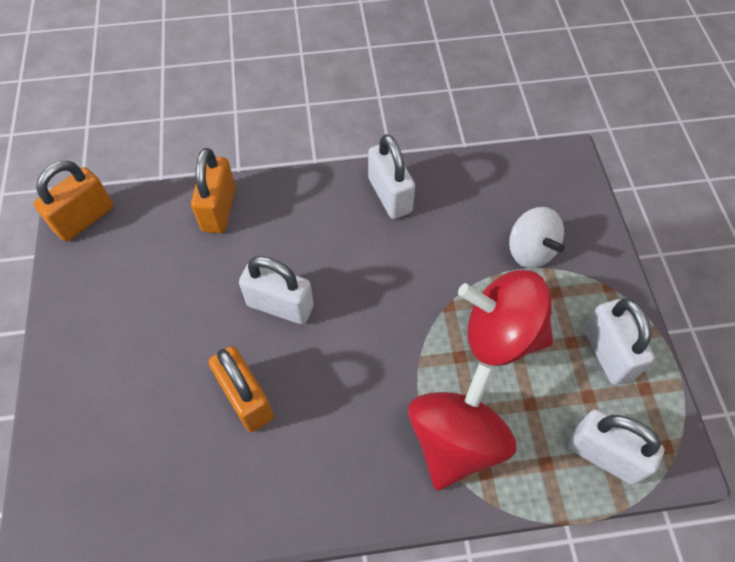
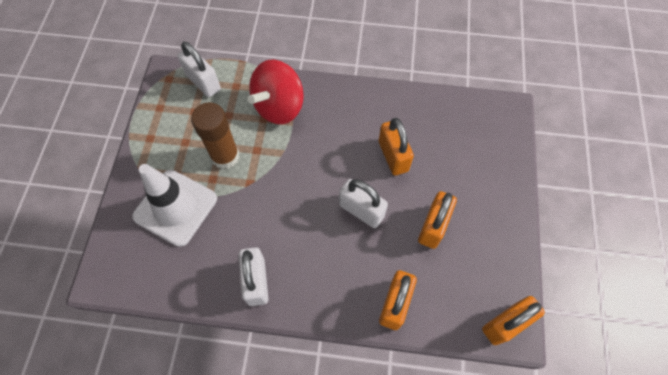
camera: 165 degrees left, 5 degrees up
(177, 308) = (433, 226): none -> orange padlock
(501, 335) = (225, 156): red spinning top -> brown glue stick
(530, 251) = (175, 207): white spinning top -> white traffic cone
(607, 353) = (168, 130): white padlock -> none

